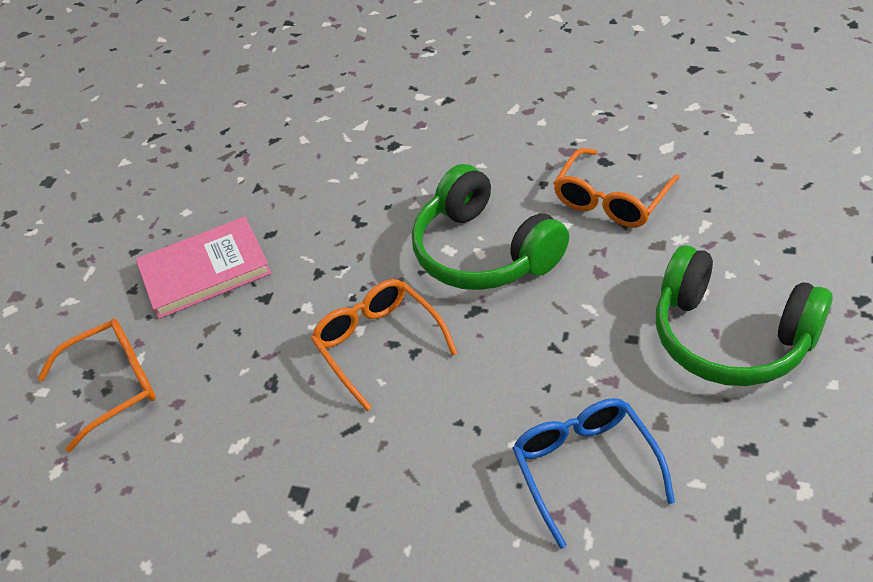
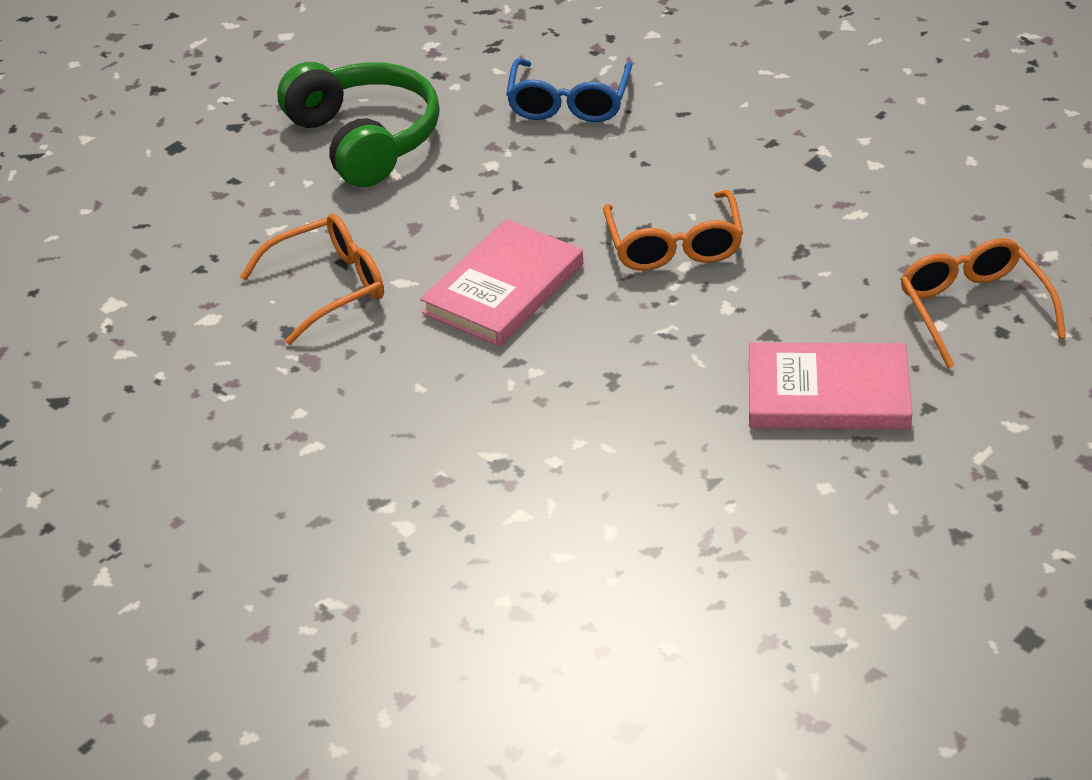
camera: 155 degrees left, 5 degrees down
(114, 385) = (973, 309): orange glasses -> orange glasses turned 75 degrees clockwise
(484, 252) = (503, 288): green headphones -> pink book

